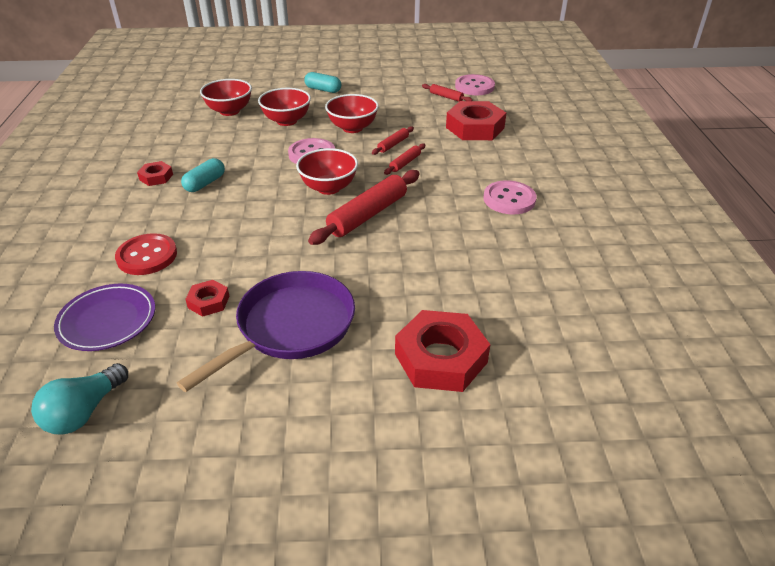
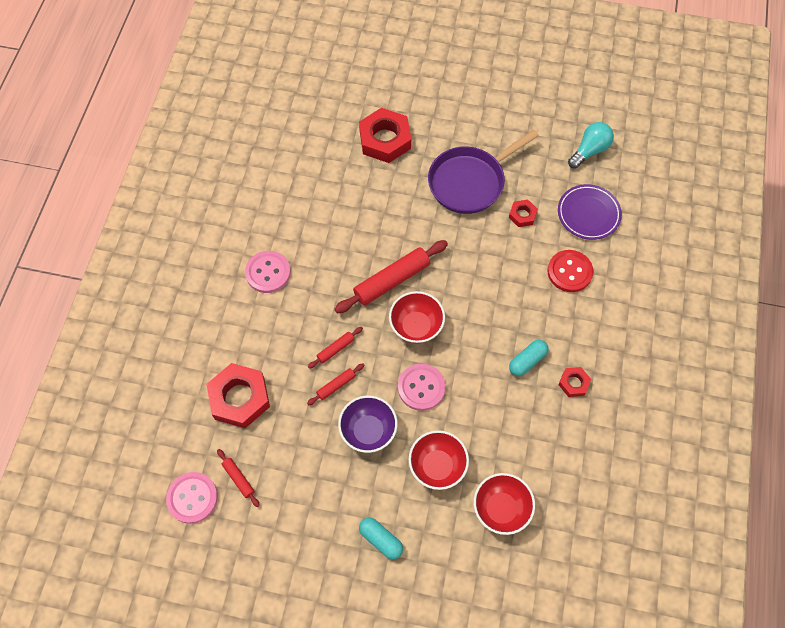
camera: 165 degrees left, 25 degrees up
(352, 128) = (368, 431): red bowl -> purple bowl

